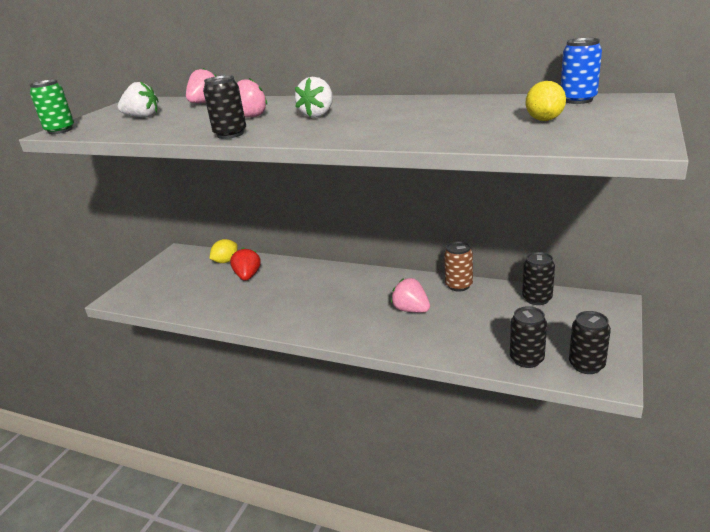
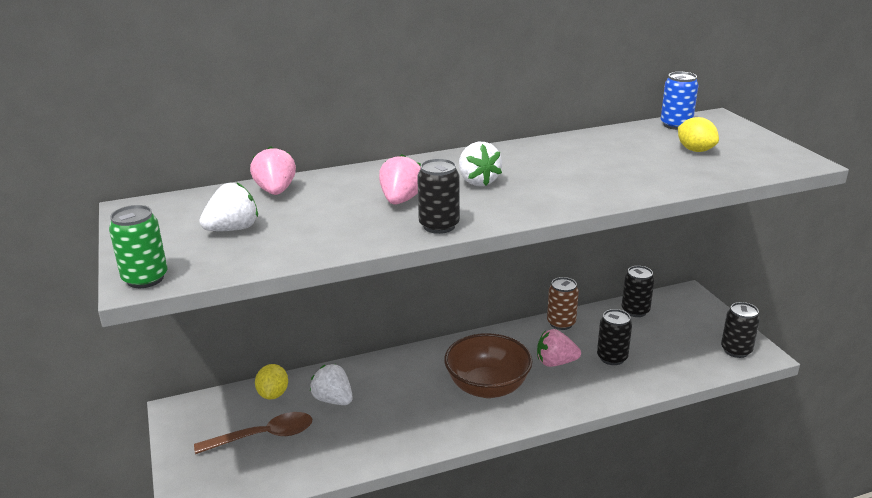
camera: 45 degrees left, 0 degrees up
(189, 281) = (263, 436): none -> brown spoon
(248, 276) = (333, 400): red strawberry -> white strawberry
(341, 306) = (487, 387): none -> brown bowl
(526, 359) = (696, 364): black can -> black can (612, 358)

